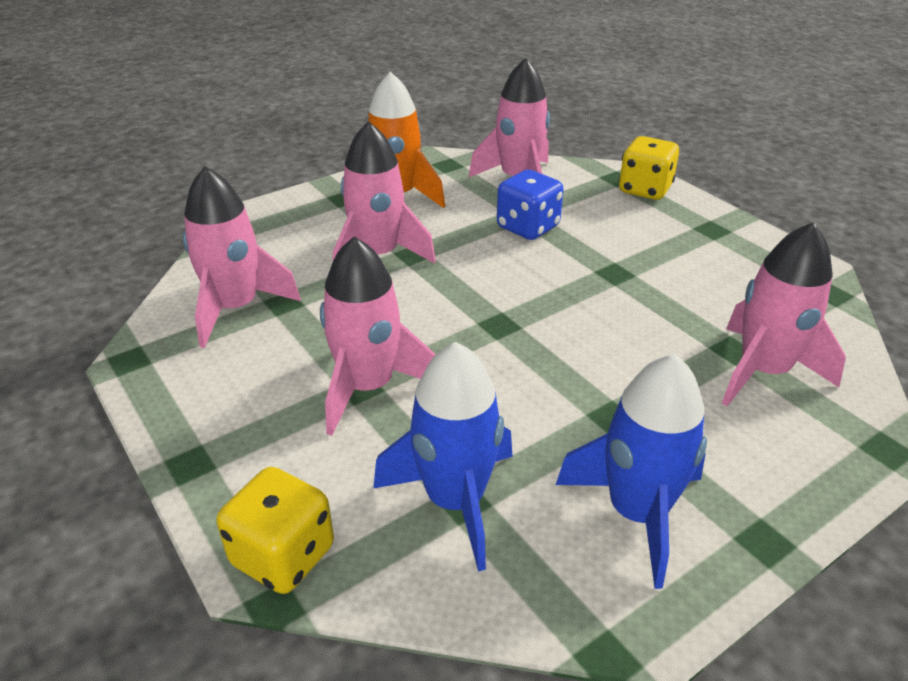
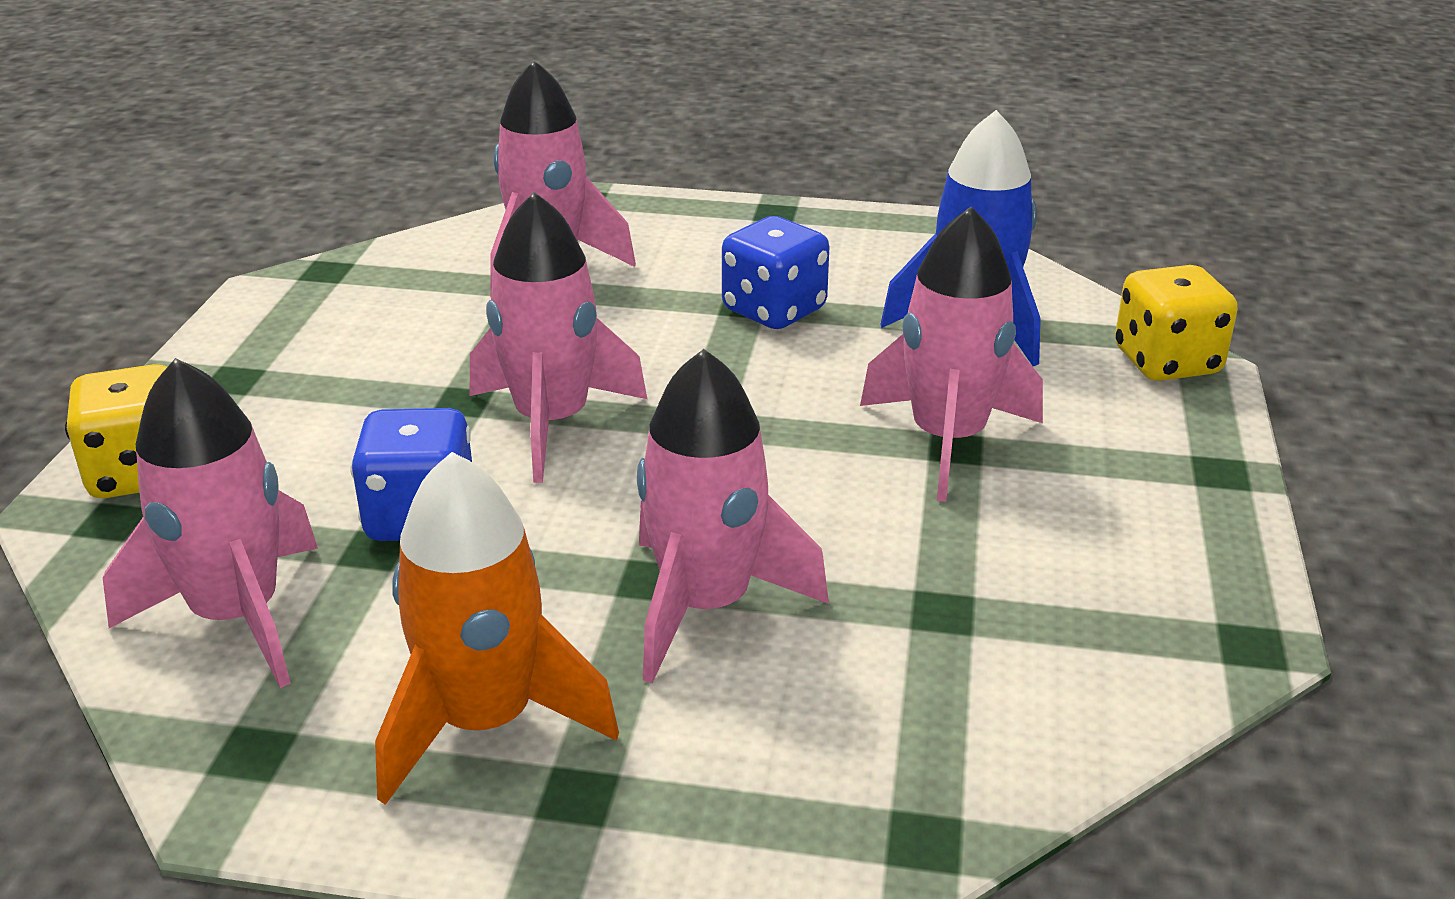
camera: 135 degrees left, 5 degrees down
(236, 308) = (1027, 640): pink rocket -> pink rocket (552, 423)
(587, 423) = (774, 310): none -> blue dice
(637, 513) = (837, 256): blue rocket -> none

